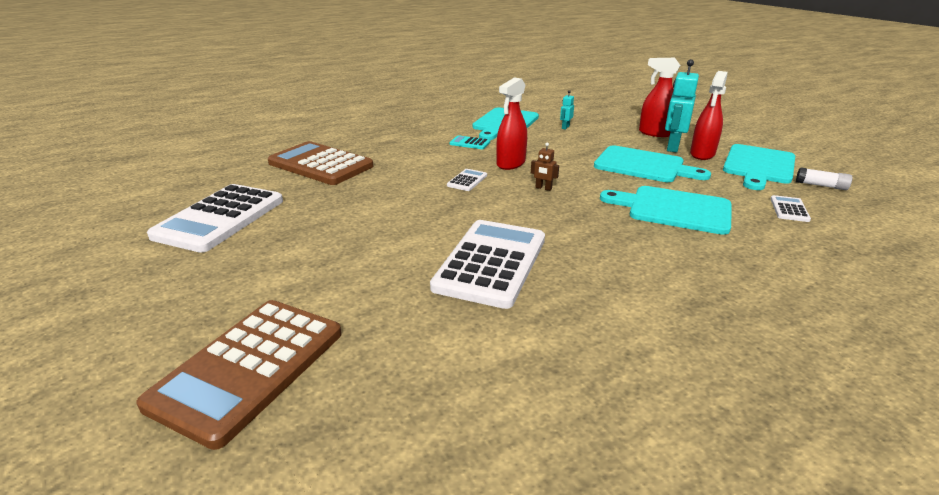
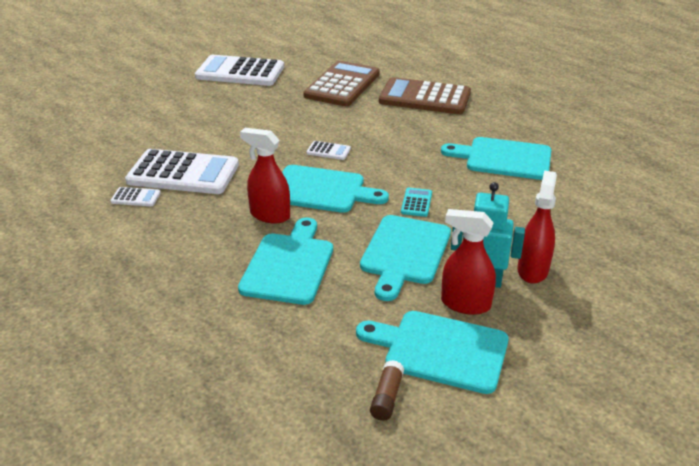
camera: 80 degrees right, 5 degrees up
(249, 368) = (82, 116): brown calculator -> brown calculator (424, 98)
(469, 143) = (426, 143): turquoise calculator -> turquoise calculator (416, 203)
(510, 163) = (378, 170): red spray bottle -> red spray bottle (269, 215)
(543, 188) = (322, 190): brown robot -> turquoise cutting board
(565, 127) = (514, 199): turquoise robot -> none
(789, 209) = (305, 349): white calculator -> white calculator (136, 197)
(821, 185) = (387, 397): white glue stick -> brown glue stick

